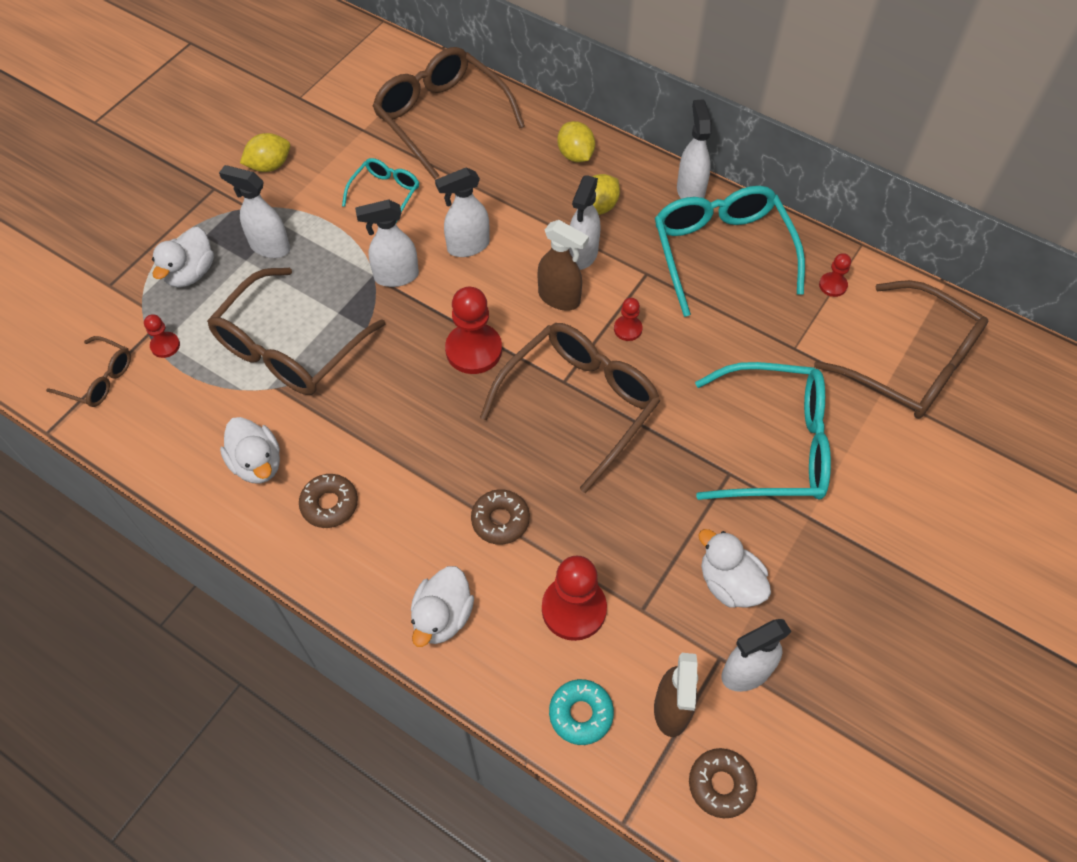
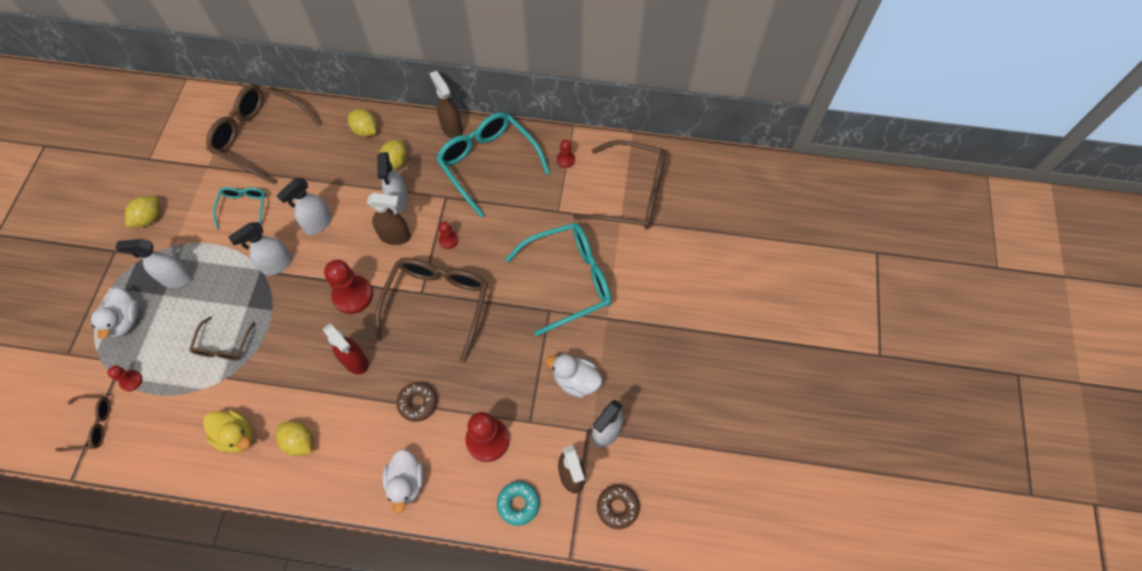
camera: 25 degrees left, 5 degrees up
(257, 463) = (237, 436): white duck -> yellow duck
(289, 348) = (223, 346): brown glasses -> brown glasses, size x0.51
(329, 504) = (299, 442): brown donut -> yellow lemon
(442, 433) = (355, 361): none -> red spray bottle
(690, 191) = (452, 128): white spray bottle -> brown spray bottle

